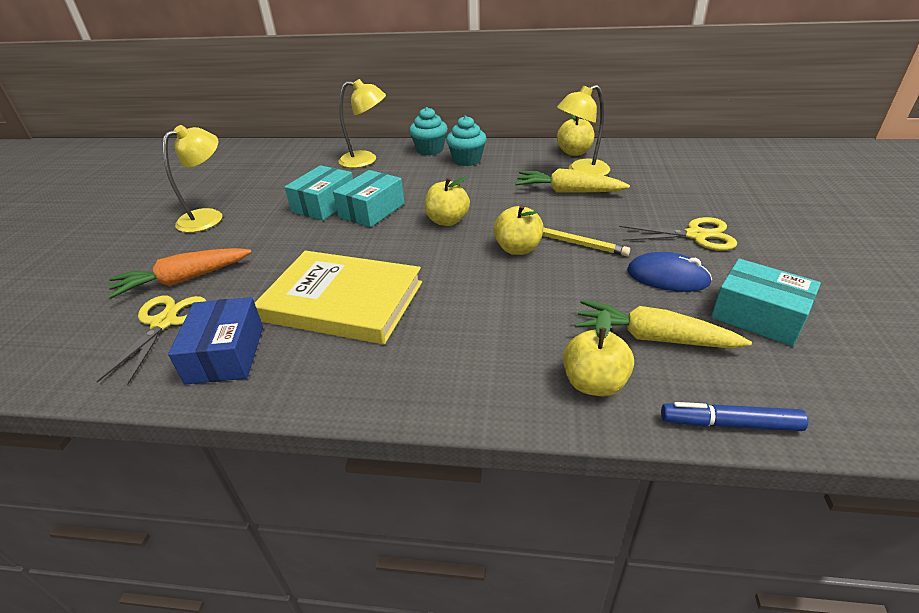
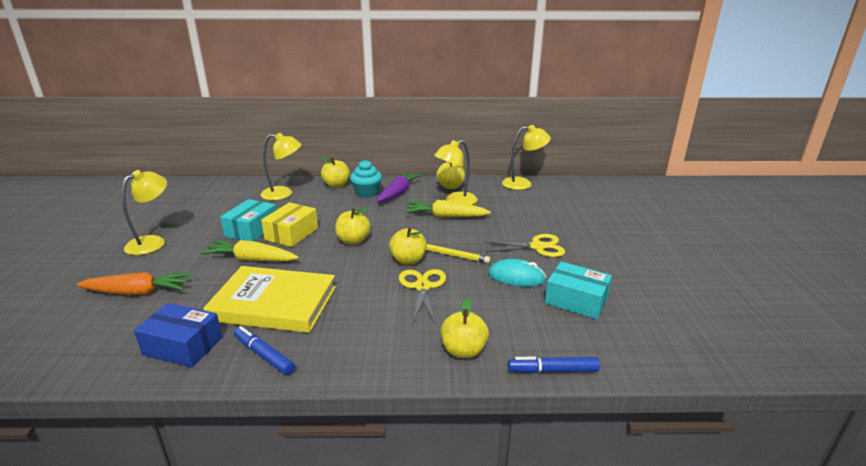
camera: 10 degrees left, 10 degrees down
(164, 322) = (127, 325): yellow scissors -> yellow scissors (422, 287)
(183, 280) = (138, 292): orange carrot -> orange carrot turned 150 degrees counterclockwise
(226, 354) = (183, 346): blue box -> blue box turned 60 degrees counterclockwise
(324, 373) = (264, 355): none -> blue marker
(372, 210) = (292, 234): turquoise box -> yellow box
(430, 150) = (336, 185): turquoise cupcake -> yellow apple
(507, 160) = (398, 193): none -> purple carrot
(652, 337) = (504, 318): yellow carrot -> yellow carrot (251, 259)
(667, 277) = (516, 277): blue mouse -> turquoise mouse
(671, 149) = (523, 183): none -> yellow lamp

